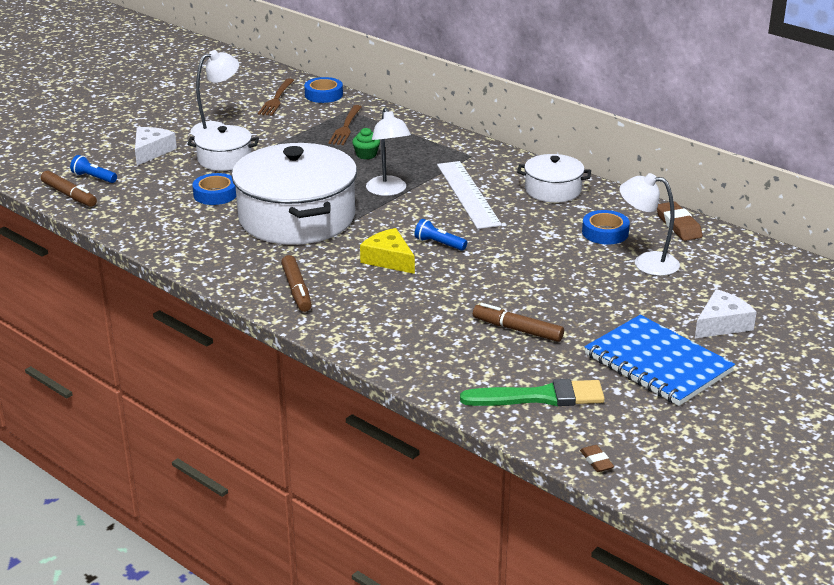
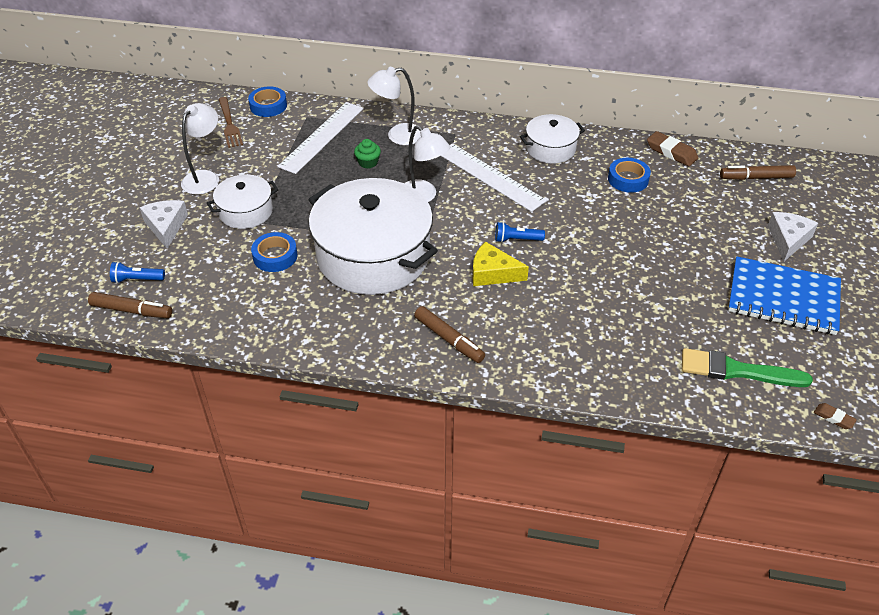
camera: 30 degrees left, 15 degrees up
(346, 127) = (322, 137): brown fork -> white ruler
(517, 330) = (658, 307): brown marker -> brown marker (756, 177)
(540, 397) = (737, 371): green brush -> green brush turned 135 degrees counterclockwise
(646, 263) = (684, 199): white lamp -> white lamp (397, 135)

